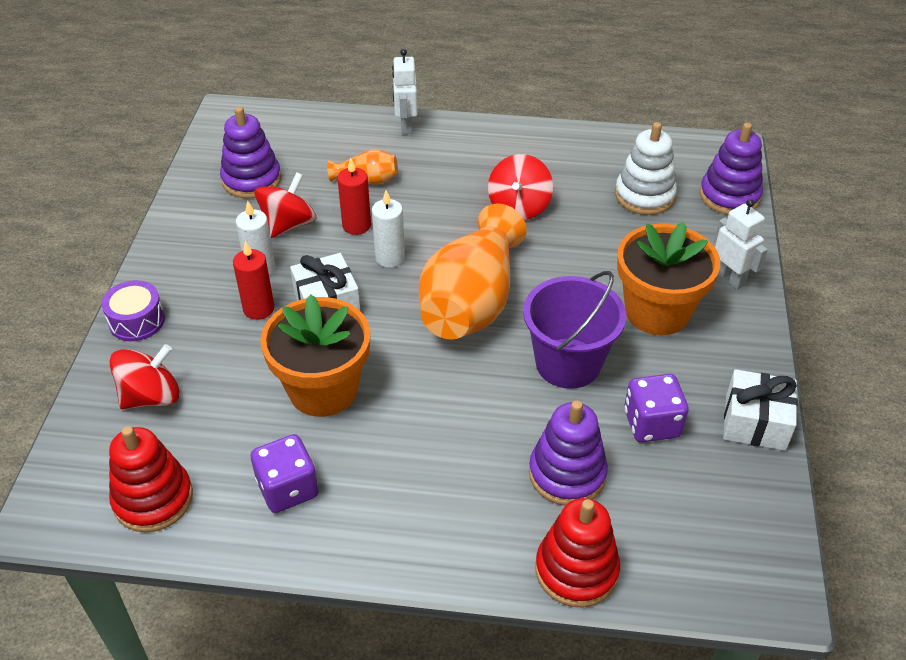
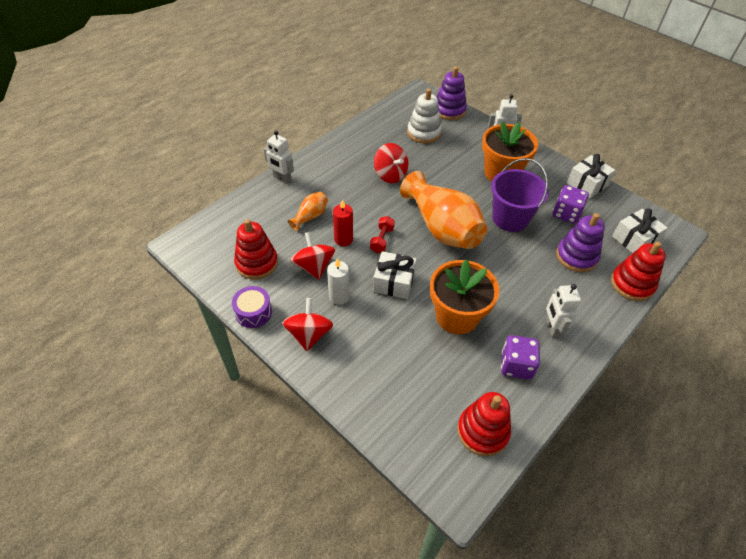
camera: 55 degrees left, 5 degrees up
(137, 321) = (330, 376): purple drum -> purple drum (253, 312)
(151, 396) = (401, 397): red spinning top -> red spinning top (309, 334)
(251, 180) = (257, 263): purple stacking toy -> red stacking toy
(259, 309) = (372, 313): red candle -> none
(390, 258) = (382, 240): white candle -> red dumbbell
(391, 501) = (552, 328): none -> white robot
(688, 537) = (635, 239): none -> white gift

